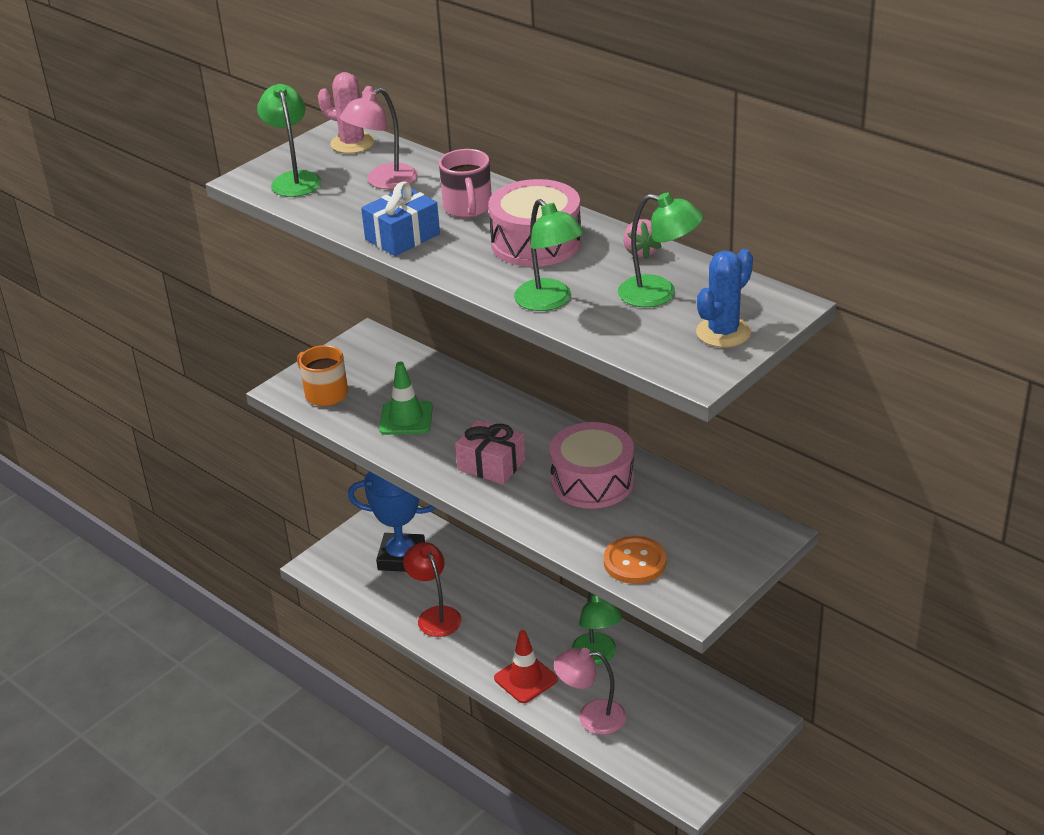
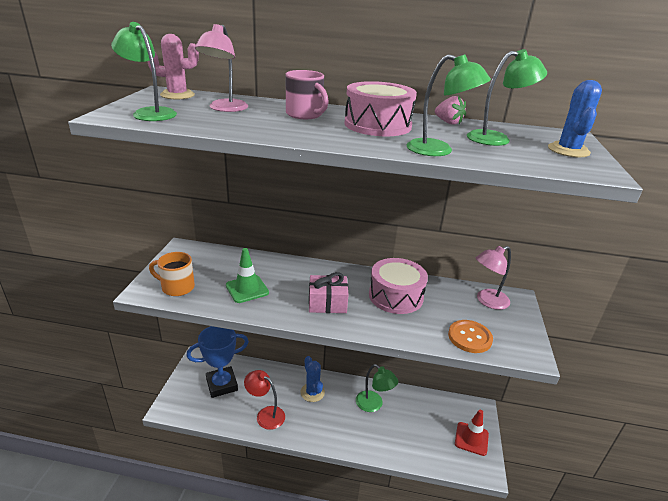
camera: 35 degrees left, 5 degrees down
(402, 237) = (278, 131): blue gift -> none
(519, 609) = (312, 392): none -> blue cactus
(525, 679) = (346, 435): red traffic cone -> red traffic cone (471, 438)
(591, 717) = (399, 444): pink lamp -> pink lamp (487, 301)

